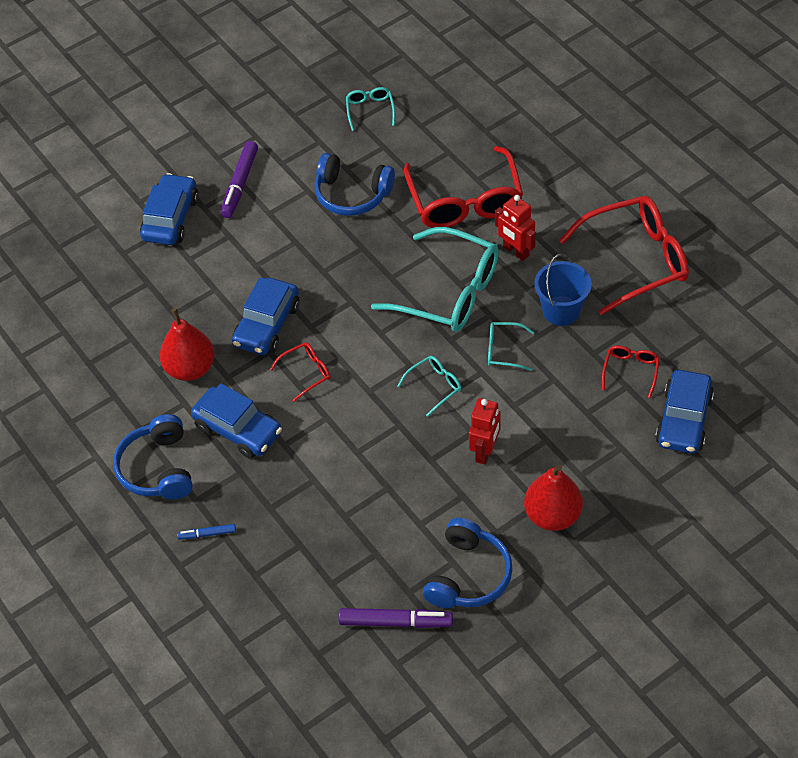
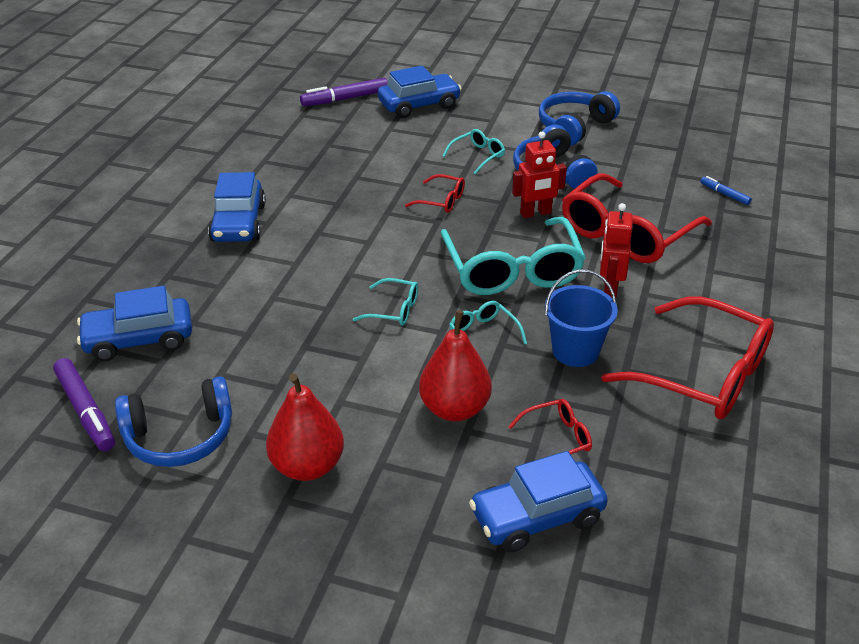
camera: 50 degrees right, 15 degrees down
(158, 468) = (163, 202): blue headphones -> blue headphones (574, 127)
(190, 368) = (280, 174): red pear -> red pear (454, 409)
(207, 534) = (112, 255): blue marker -> blue marker (724, 194)
(240, 184) = (491, 119): purple marker -> purple marker (345, 99)
(267, 325) = (364, 190): blue car -> blue car (139, 339)
(306, 373) = (334, 231): red glasses -> red glasses (441, 201)
(370, 110) = (651, 143): turquoise glasses -> turquoise glasses (478, 156)
(485, 451) = (347, 378): red robot -> red robot (535, 213)

